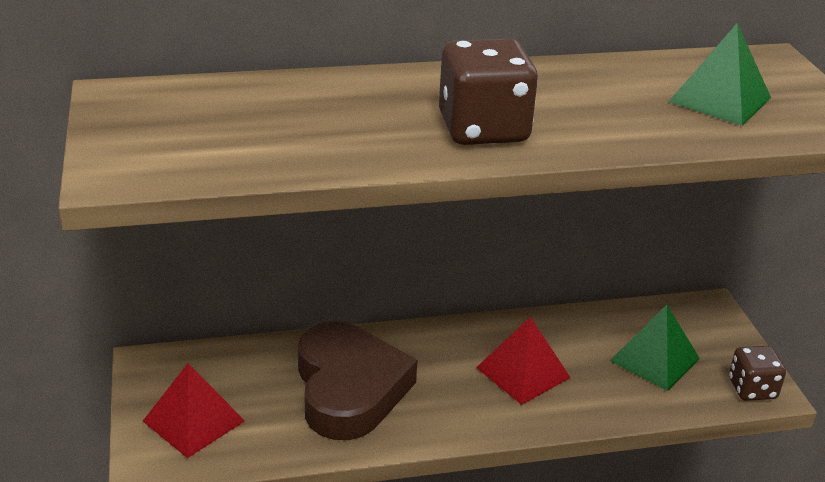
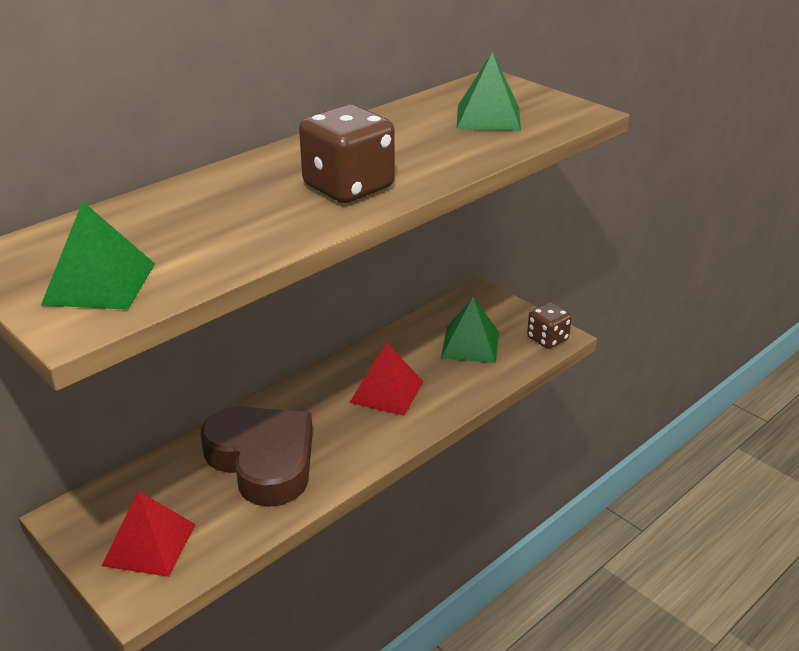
camera: 30 degrees left, 0 degrees up
(168, 147) = (100, 283): none -> green pyramid

